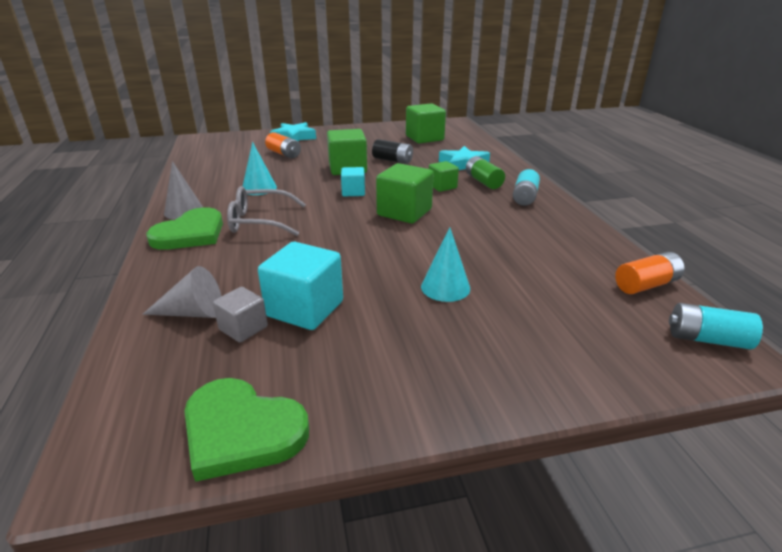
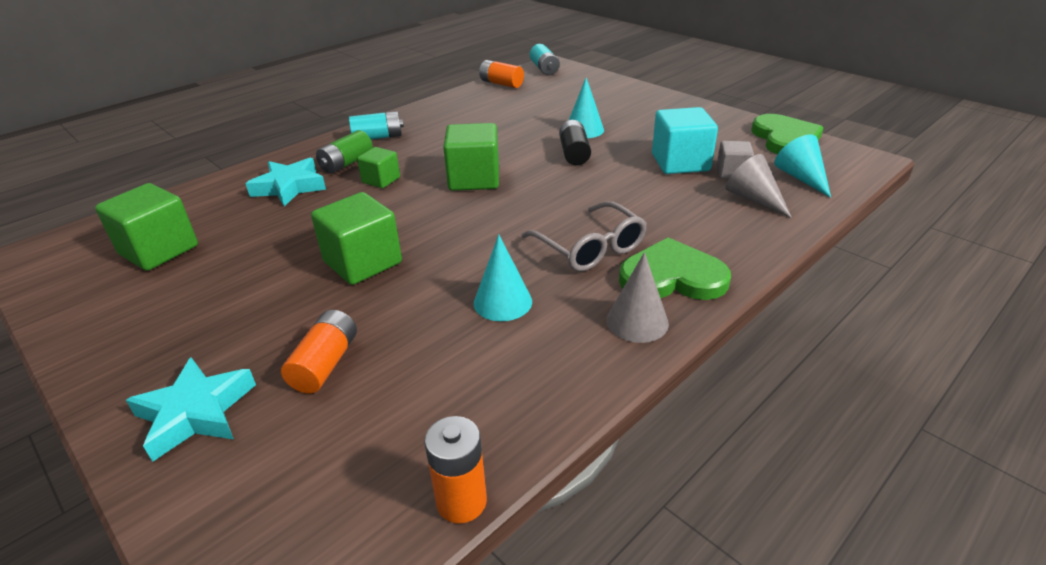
camera: 120 degrees left, 5 degrees up
(166, 369) = (801, 178): none -> turquoise cone
(181, 160) = (461, 501): none -> orange battery
(353, 192) = (447, 225): turquoise cube -> none
(392, 160) = (299, 240): black battery -> black battery (574, 153)

